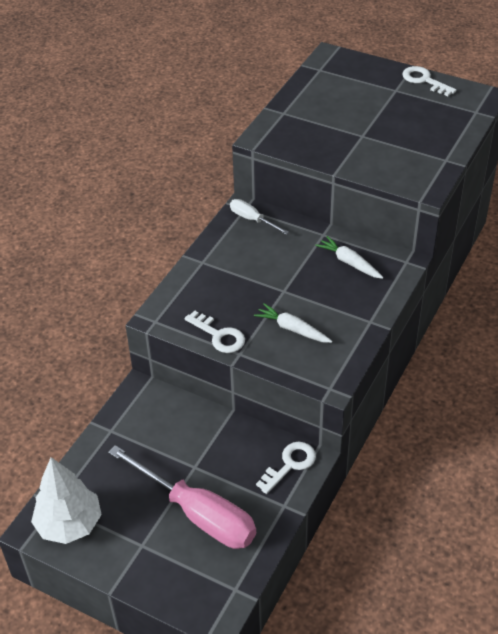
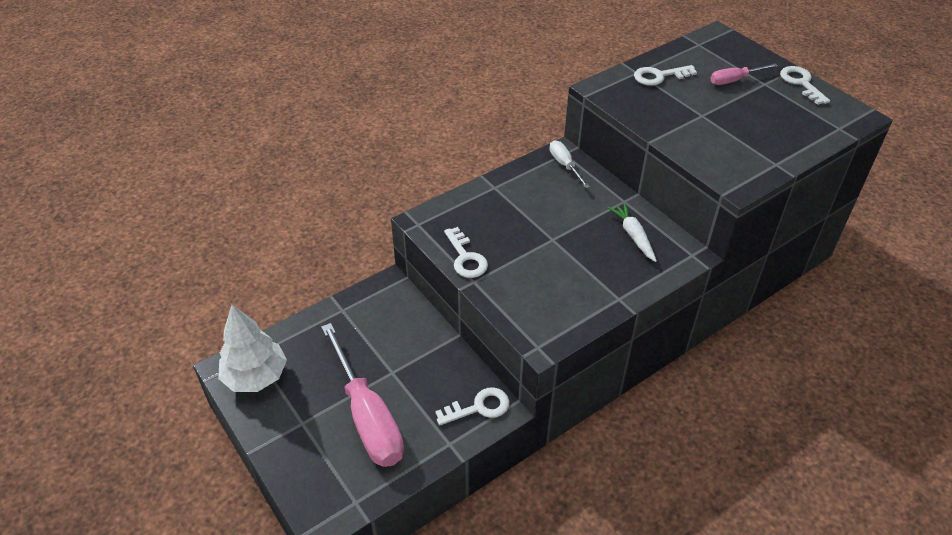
camera: 25 degrees right, 0 degrees up
(292, 329) = (537, 277): white carrot -> none
(305, 111) = (659, 76): none -> white key
(370, 94) = (734, 80): none -> pink screwdriver

